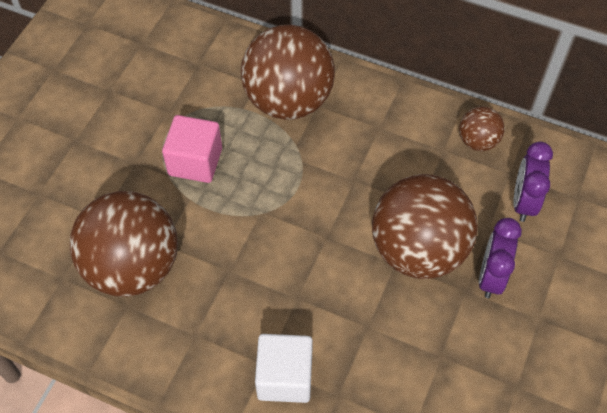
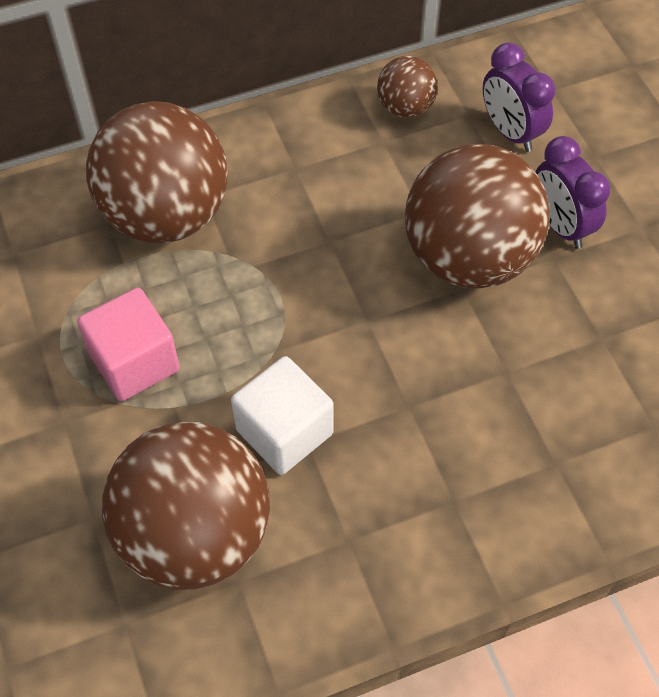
camera: 45 degrees left, 0 degrees up
(285, 377) = (486, 495): white cube -> white cube (284, 432)

